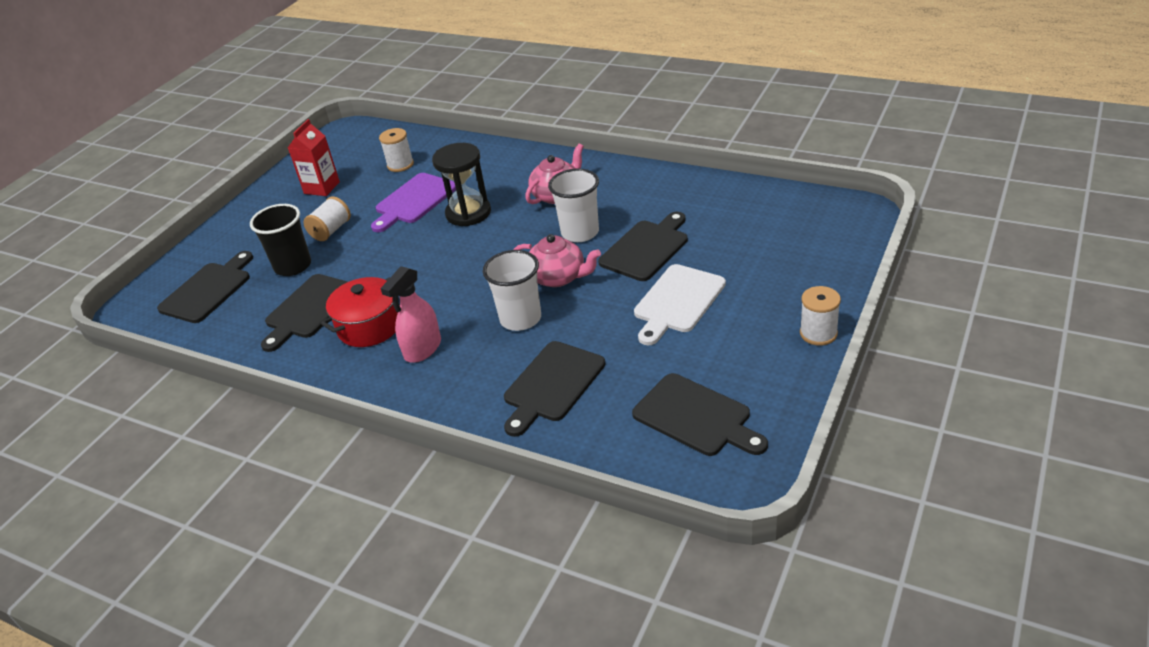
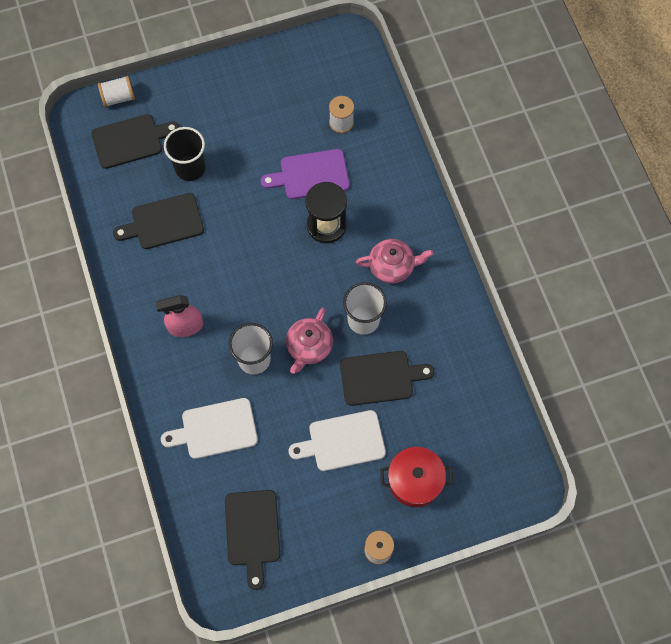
camera: 40 degrees right, 30 degrees up
(322, 188) = (275, 96): red carton -> none
(331, 230) = (240, 153): white spool -> white spool (118, 97)
(369, 326) = (178, 275): red pot -> red pot (415, 481)
(552, 385) = (215, 429): black cutting board -> white cutting board
(558, 277) = (309, 347): pink teapot -> pink teapot turned 45 degrees clockwise

